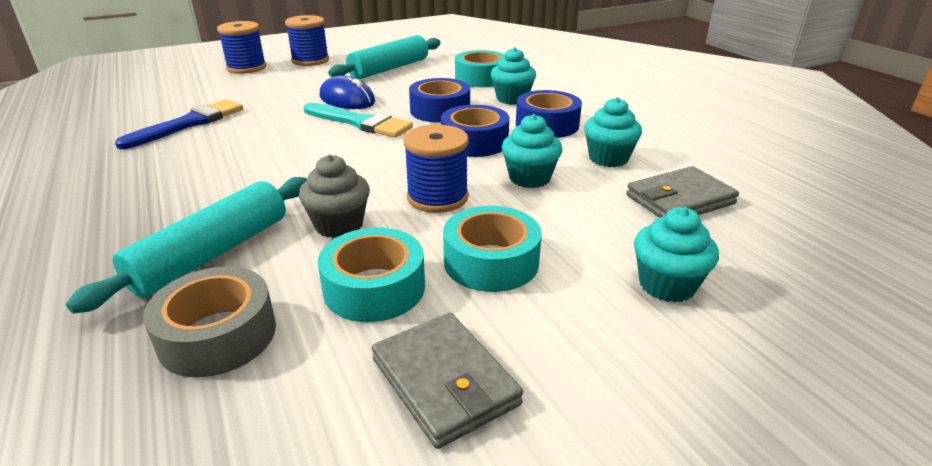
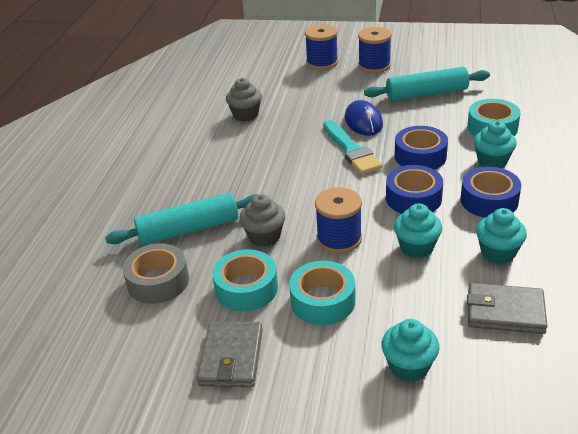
camera: 40 degrees right, 5 degrees up
(189, 123) = (245, 115): blue brush -> grey cupcake

